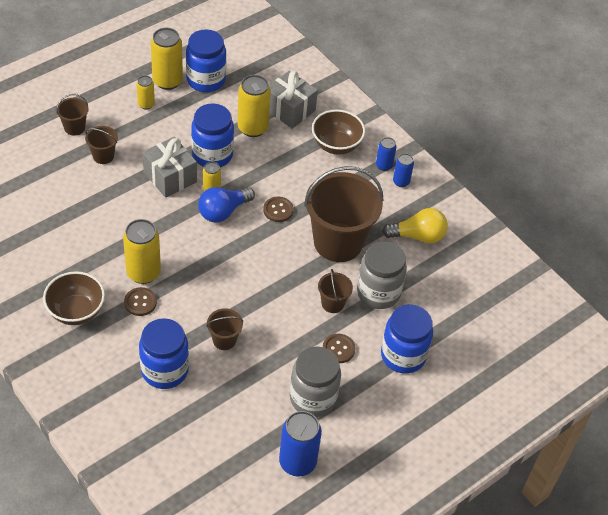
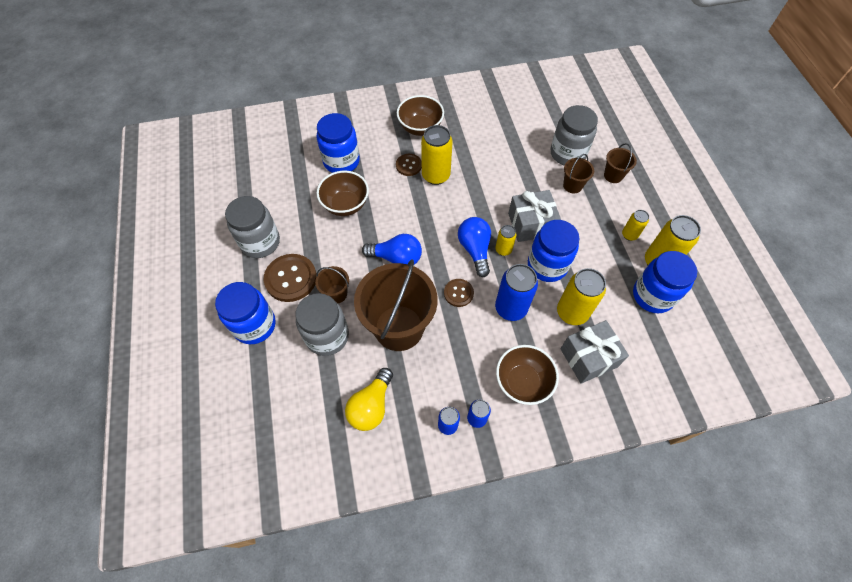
camera: 120 degrees right, 10 degrees up
(59, 169) = (567, 154): none -> grey jar
(224, 340) = (345, 205): brown bucket -> brown bowl
(266, 270) = (396, 258): none -> blue light bulb
(297, 462) = (218, 212): blue can -> blue can (510, 308)
(338, 349) = (291, 279): brown button -> brown button, size x1.75

